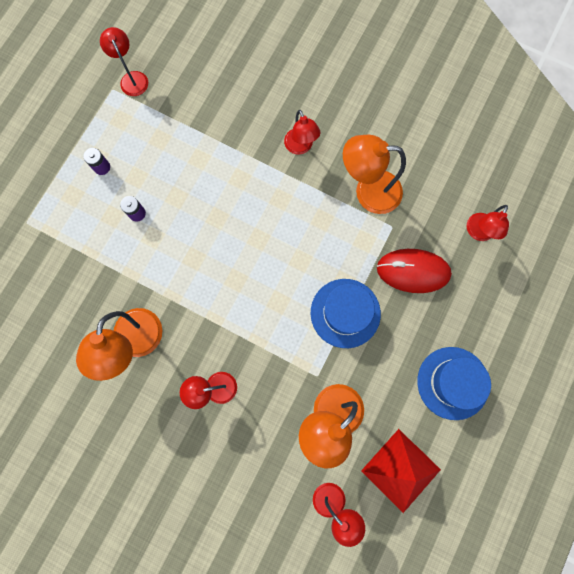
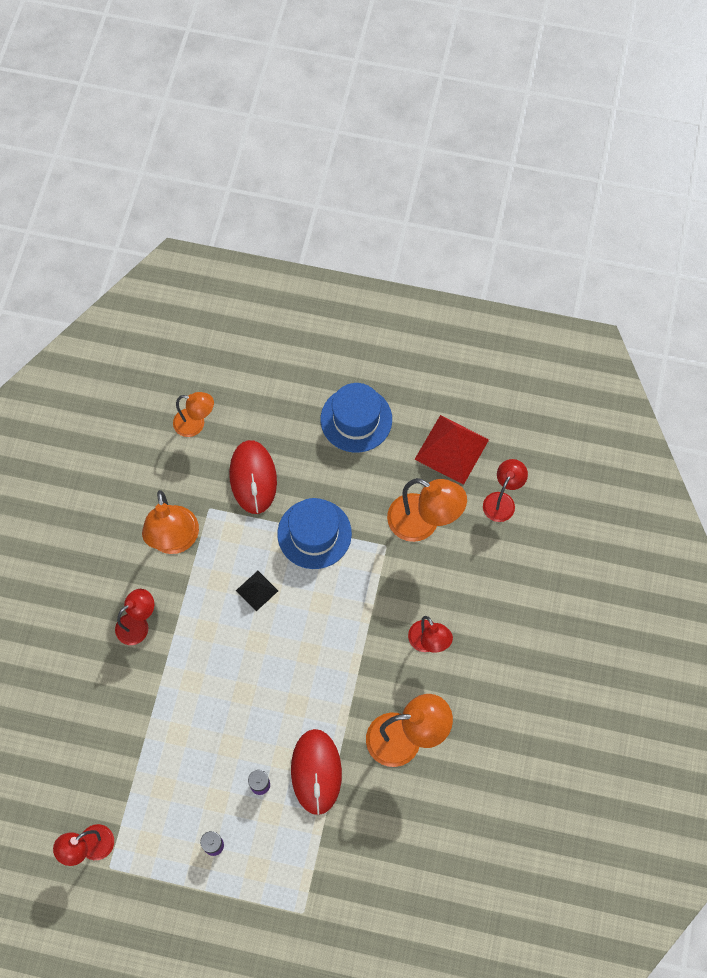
camera: 105 degrees left, 10 degrees down
(132, 260) = (316, 772): none -> red mouse
(304, 249) = (257, 590): none -> black pyramid
(478, 233) = (195, 424): red lamp -> orange lamp

